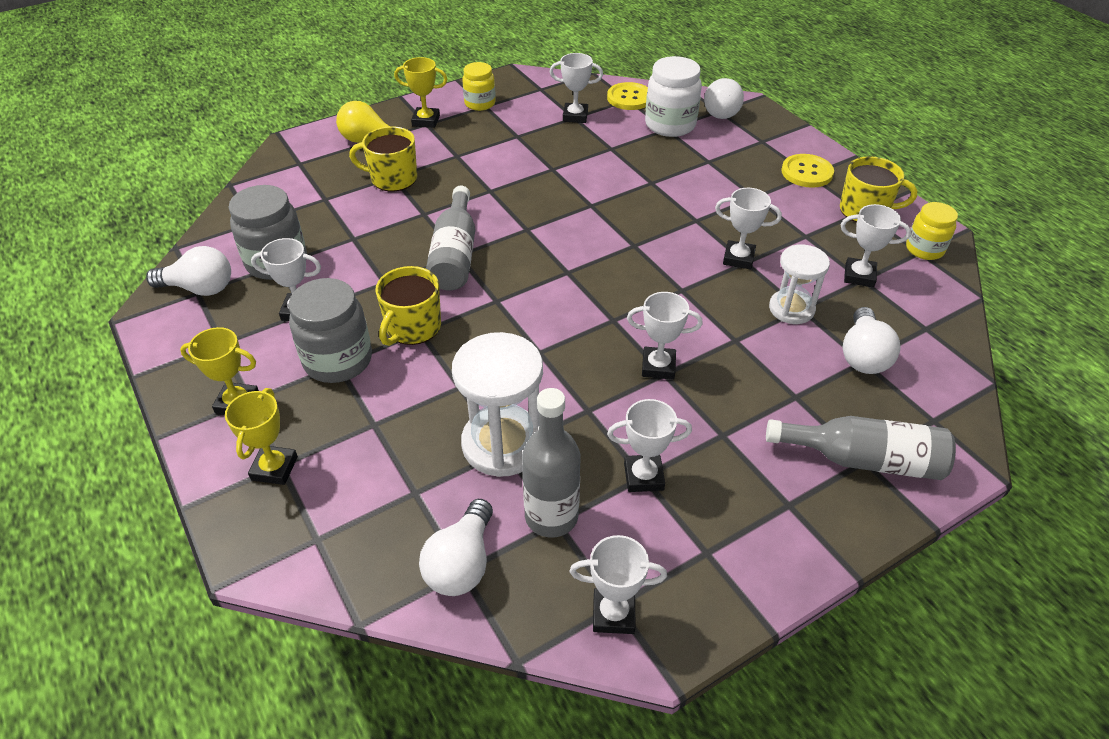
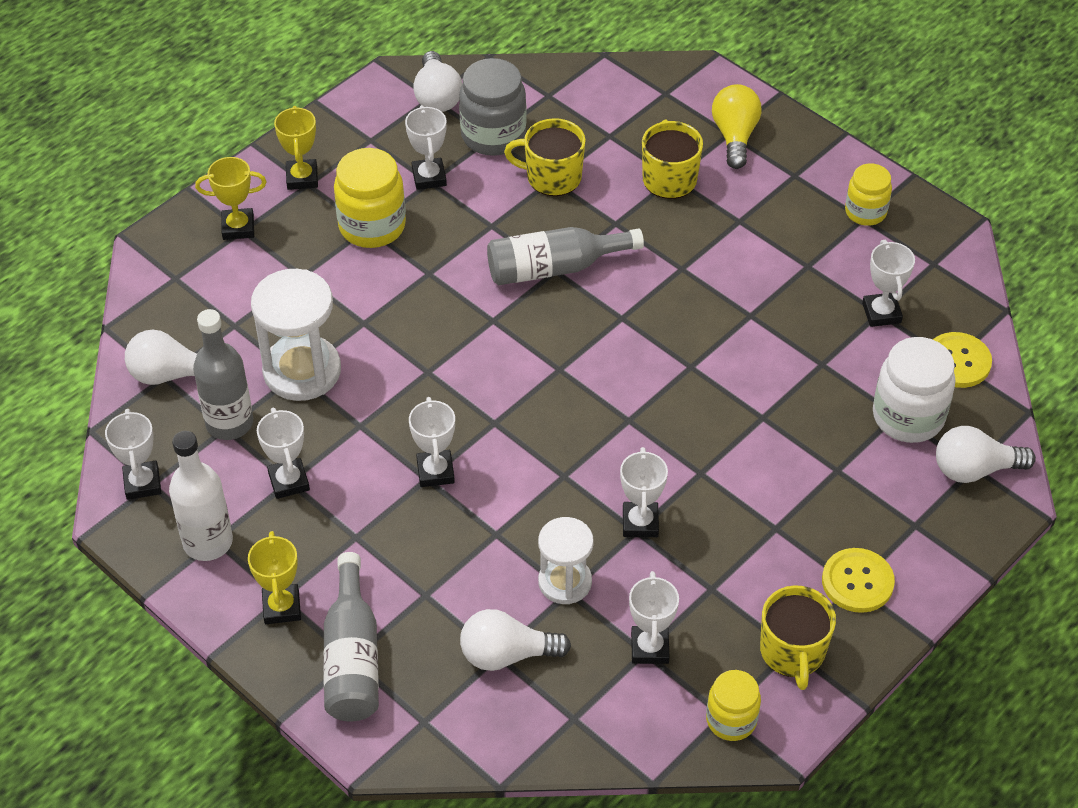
camera: 75 degrees right, 5 degrees up
(338, 360) = (372, 226): grey jar -> yellow jar
(412, 327) = (432, 266): yellow mug -> yellow mug (552, 177)
(426, 121) = (801, 172): yellow trophy -> yellow trophy (282, 607)
(709, 560) = (208, 542): none -> white bottle

